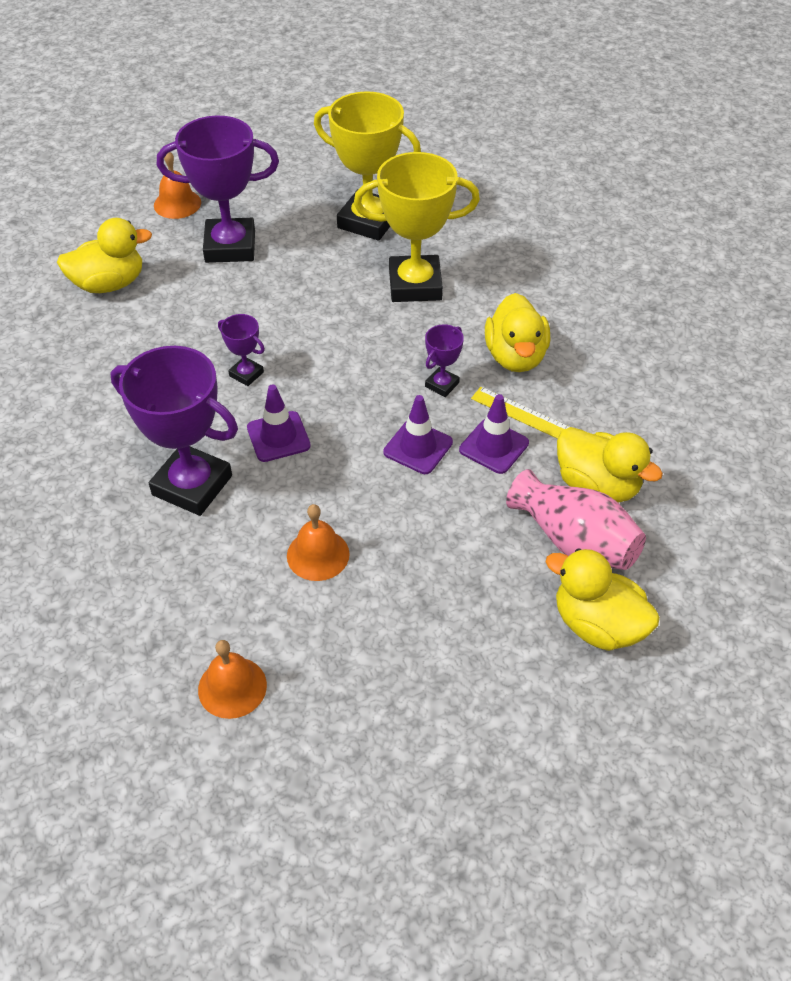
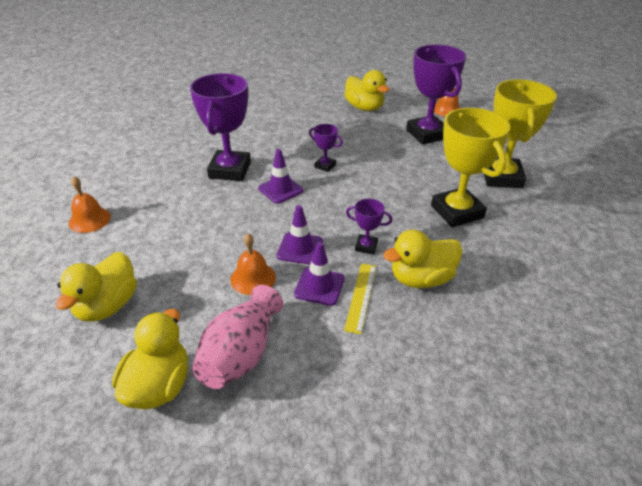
camera: 70 degrees right, 10 degrees down
(246, 374) = (325, 166): purple trophy -> purple trophy turned 75 degrees counterclockwise
(318, 554) = (192, 227): orange bell -> orange bell (253, 278)
(597, 485) = (306, 358): yellow duck -> yellow duck (107, 306)

